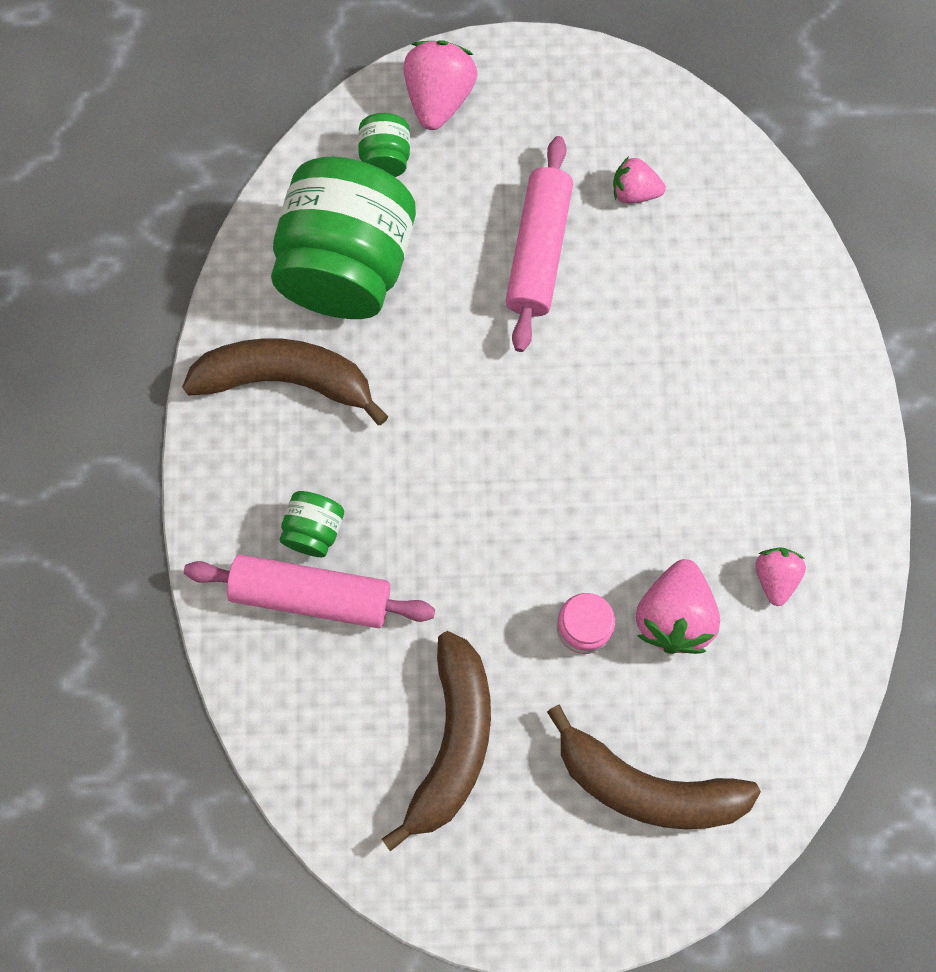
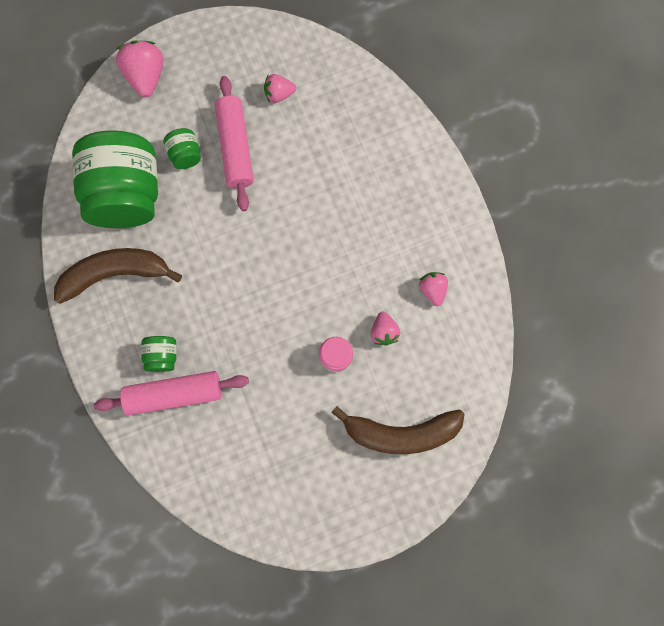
camera: 20 degrees left, 5 degrees up
(385, 158) = (127, 122): green jar -> green jar (185, 155)
(452, 742) = (284, 448): brown banana -> none
(673, 616) = (383, 332): pink strawberry -> pink strawberry, size x0.60

